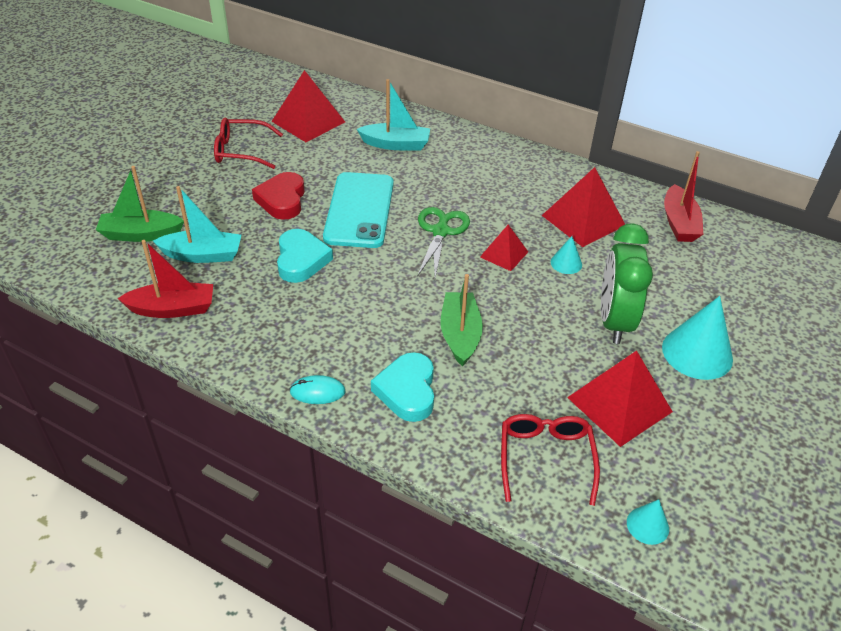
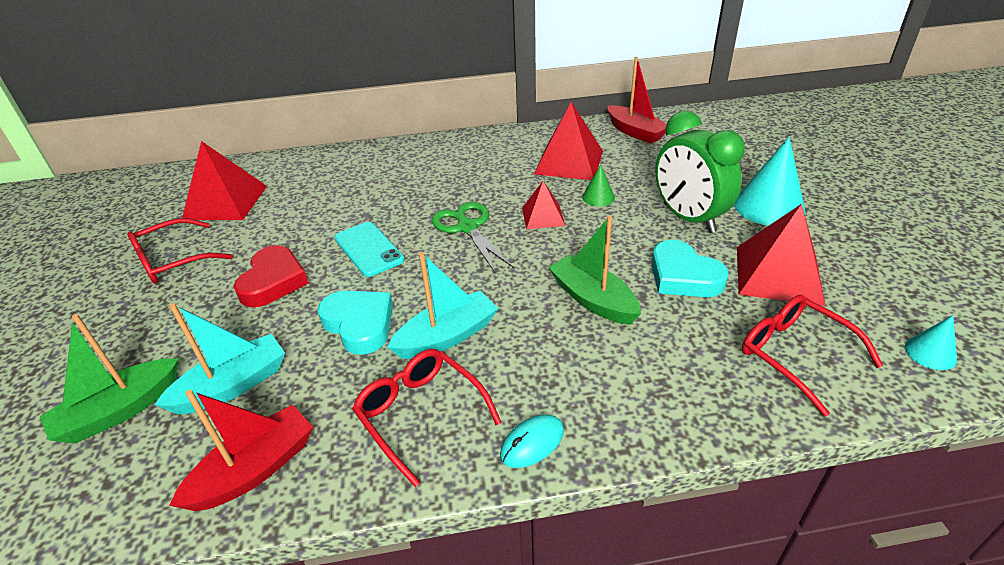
camera: 35 degrees left, 5 degrees down
(278, 336) = (421, 415): none -> red glasses
(282, 200) = (273, 281): red heart -> red heart turned 135 degrees counterclockwise
(359, 210) = (369, 249): turquoise phone -> turquoise phone, size x0.62
(396, 144) = (340, 181): turquoise boat -> turquoise boat (447, 336)
(407, 391) = (614, 379): turquoise heart -> turquoise heart (683, 276)
(566, 263) = (598, 197): turquoise cone -> green cone

